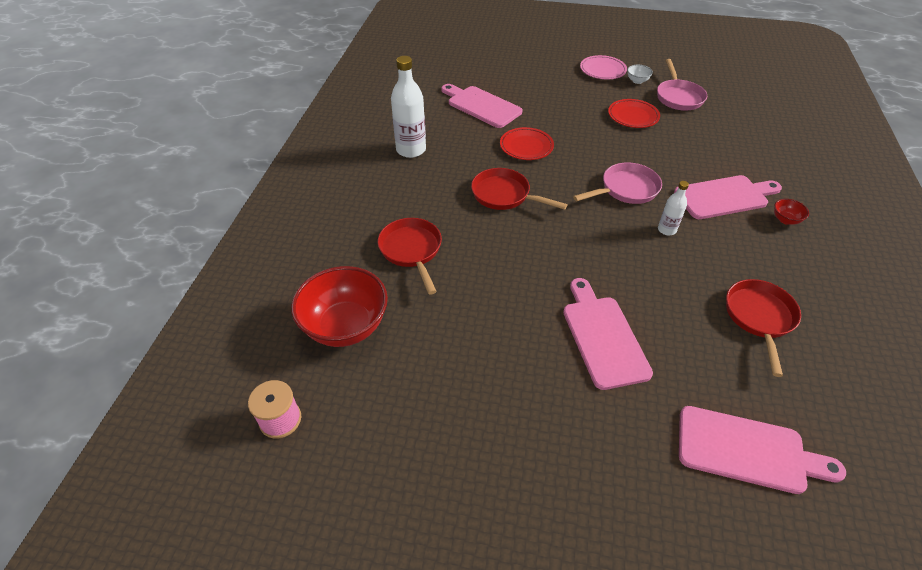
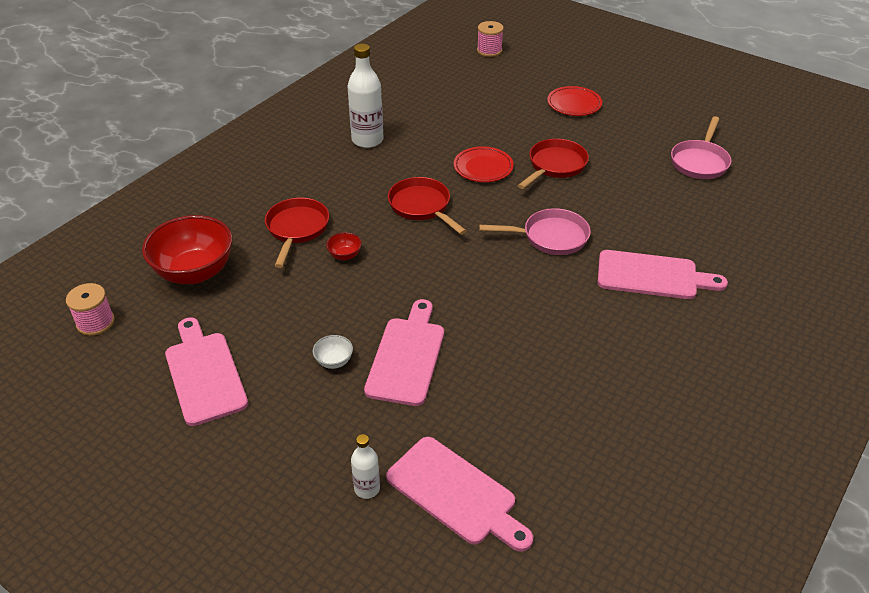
camera: 25 degrees right, 5 degrees down
(451, 49) = (489, 51): none -> pink spool
(481, 106) = (471, 116): pink cutting board -> pink cutting board (204, 374)
(602, 70) = (637, 112): pink plate -> none
(633, 116) = (626, 168): red plate -> red plate (574, 104)
(637, 81) = (667, 133): white bowl -> white bowl (334, 361)
(666, 230) = (558, 287): white bottle -> white bottle (367, 488)
(759, 318) = (577, 395): red pan -> red pan (555, 166)
(785, 220) = (700, 318): red bowl -> red bowl (345, 255)

